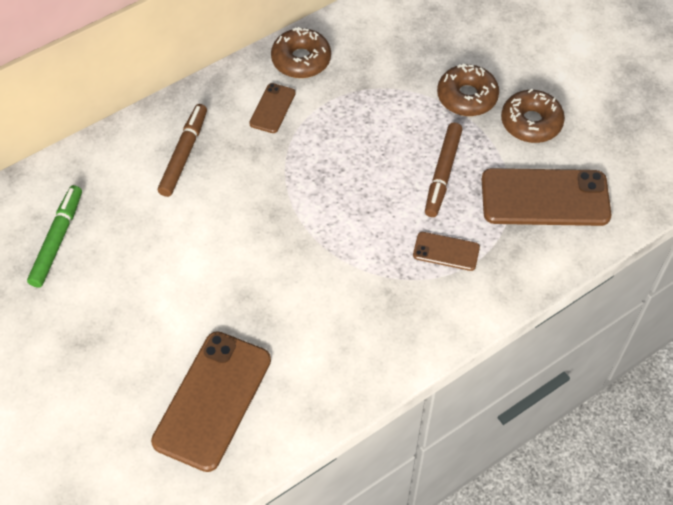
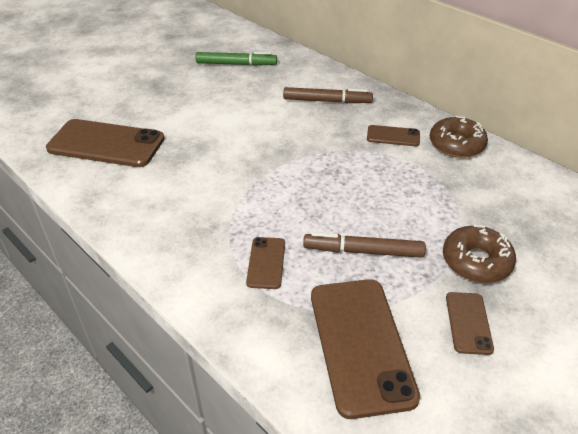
camera: 80 degrees right, 15 degrees down
(531, 122) = (468, 323): brown donut -> brown phone

